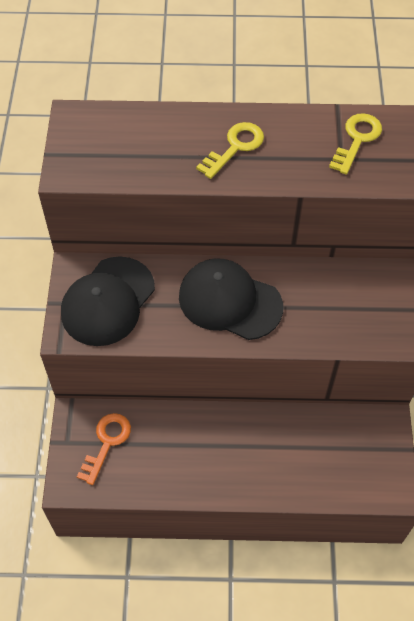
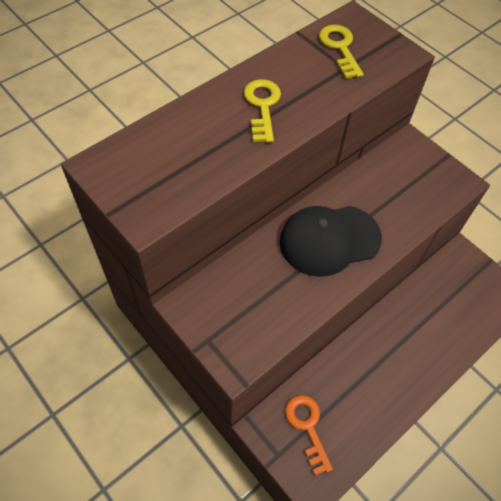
camera: 45 degrees left, 0 degrees up
(108, 301) = (241, 310): black cap -> none

